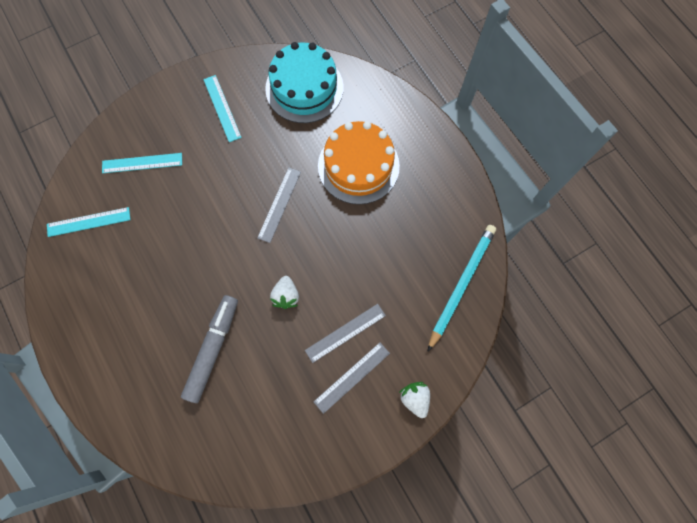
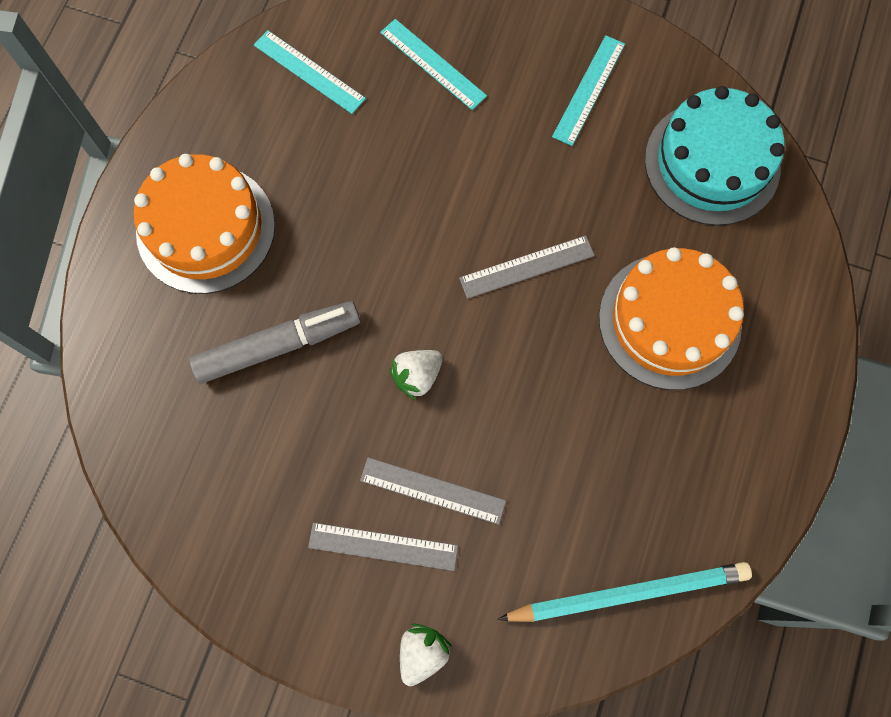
camera: 50 degrees right, 0 degrees up
(120, 337) = (206, 228): none -> orange cake

